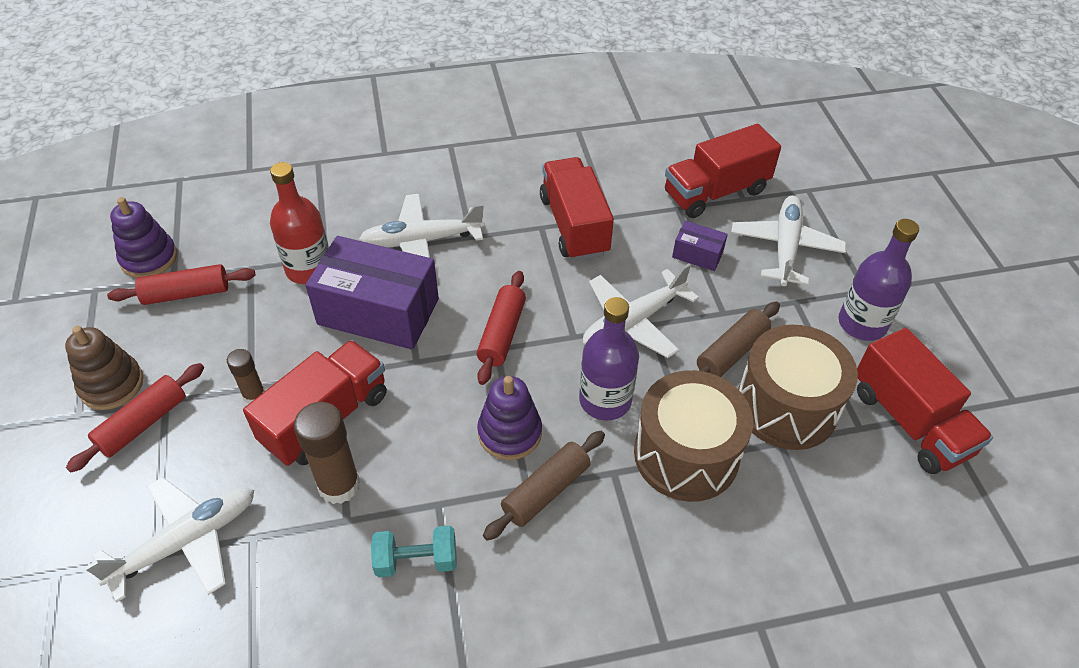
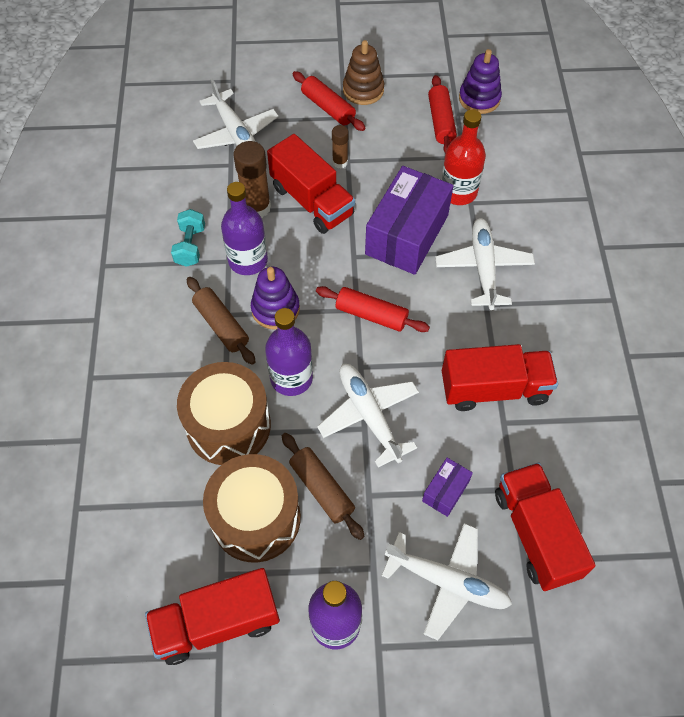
camera: 100 degrees right, 10 degrees up
(435, 479) = (248, 260): none -> purple bottle

